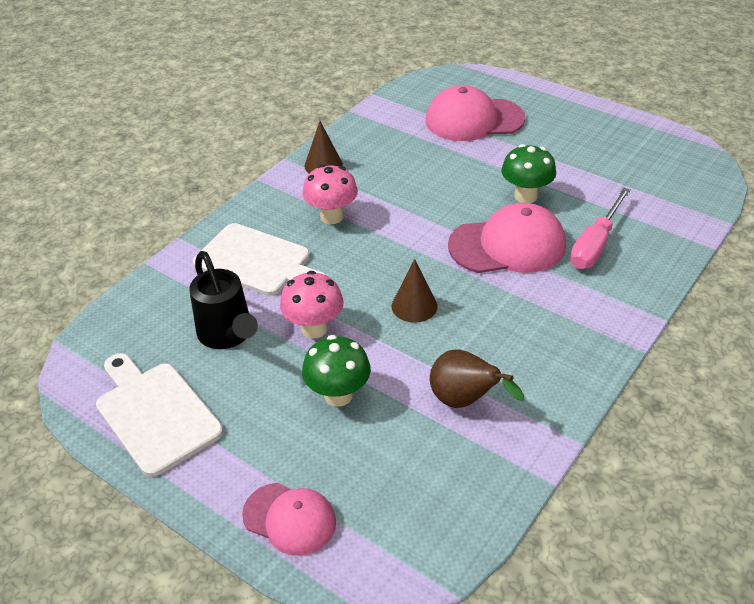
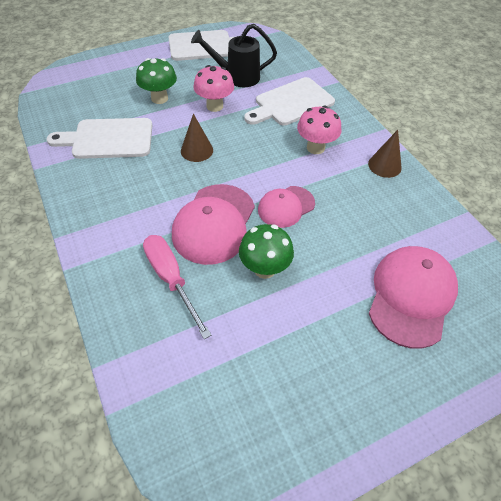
camera: 115 degrees right, 10 degrees up
(290, 519) = (108, 64): pink cap -> pink cap (286, 207)
(464, 401) = (108, 139): brown pear -> white cutting board

